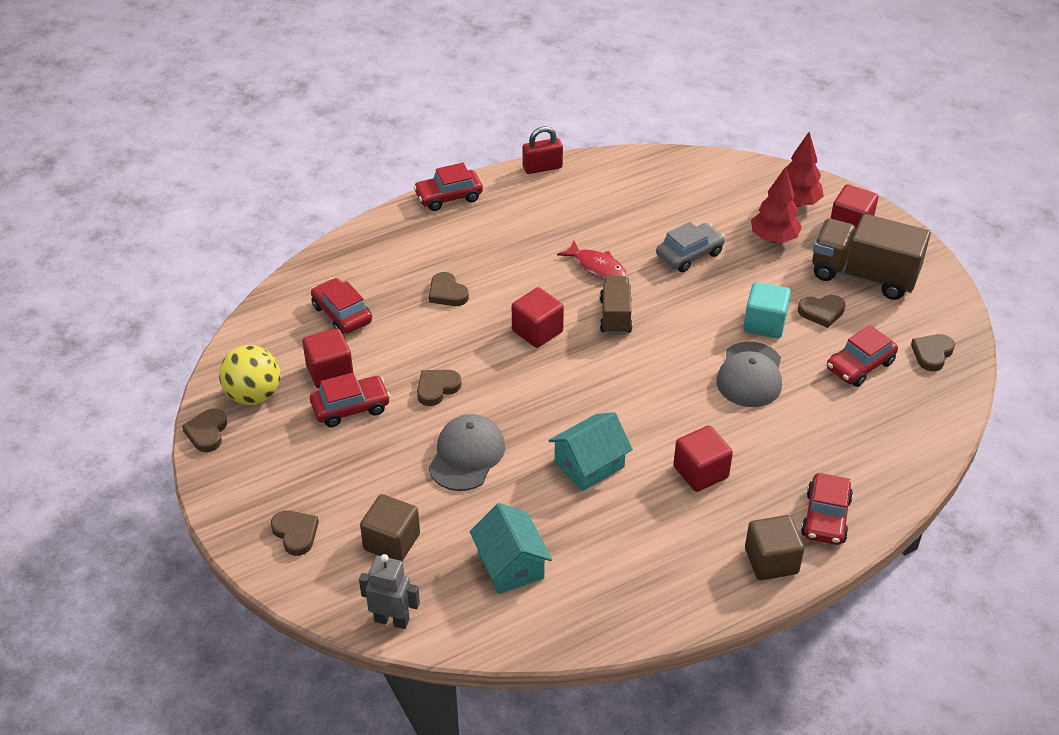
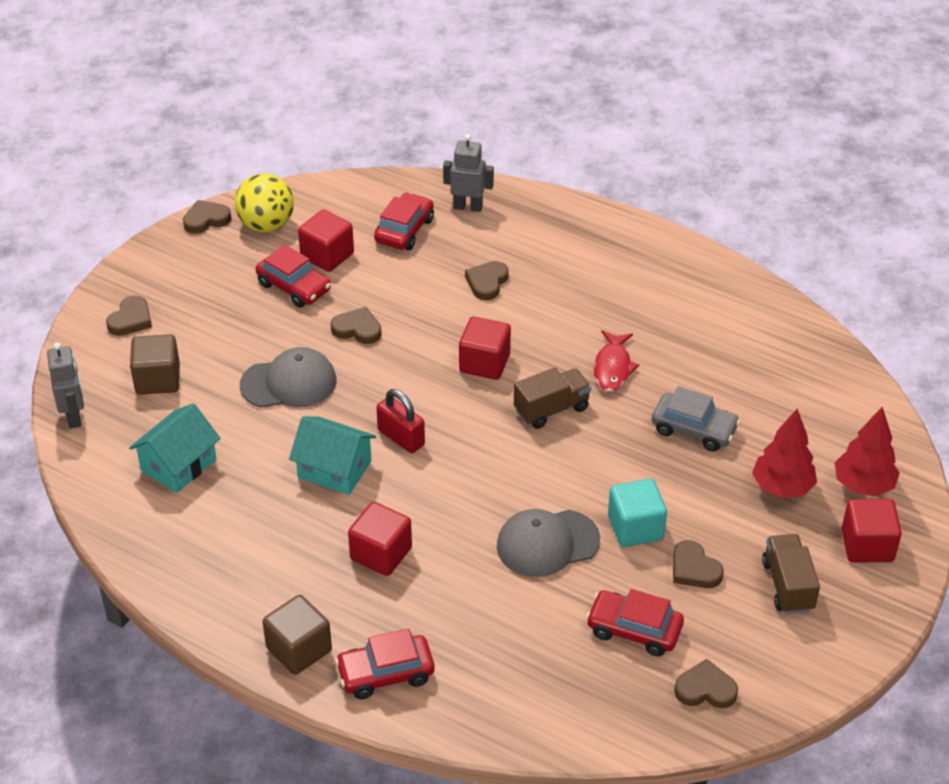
camera: 60 degrees right, 0 degrees up
(348, 267) = (468, 207): none -> grey robot
(448, 197) = (623, 226): red car -> none
(542, 167) = (729, 269): red padlock -> red padlock (401, 437)
(863, 276) = (787, 585): brown truck -> brown truck, size x0.59

